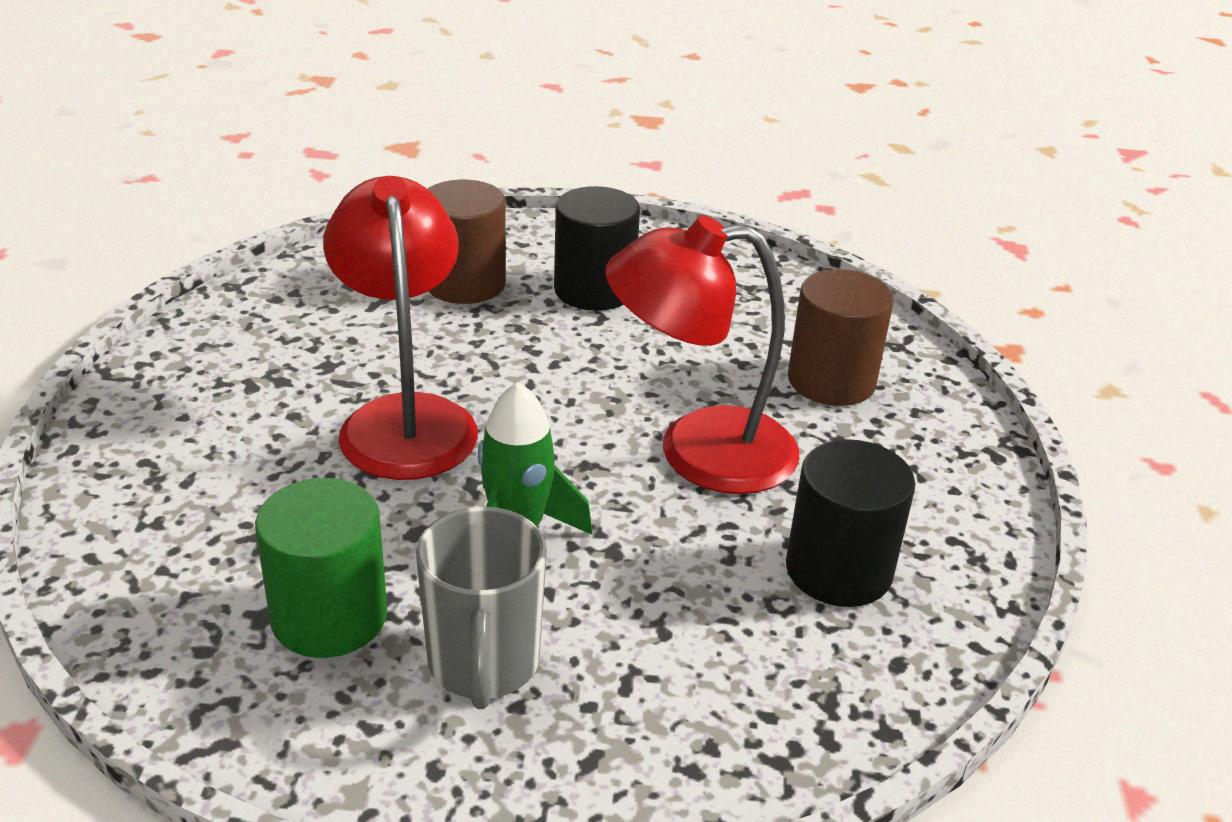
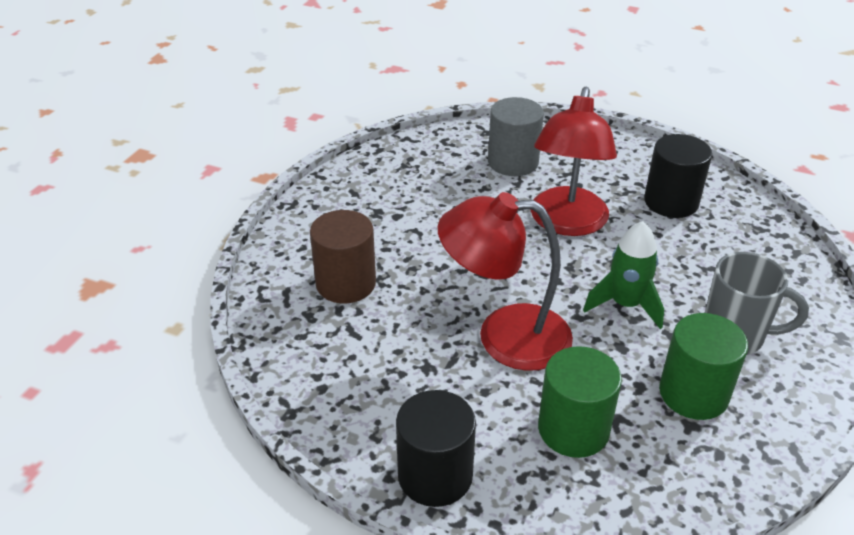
camera: 70 degrees left, 5 degrees up
(235, 497) = (573, 429): none -> green cylinder
(594, 290) = (381, 226): black cylinder -> black cylinder (435, 475)
(831, 381) = (513, 162): brown cylinder -> grey cylinder

